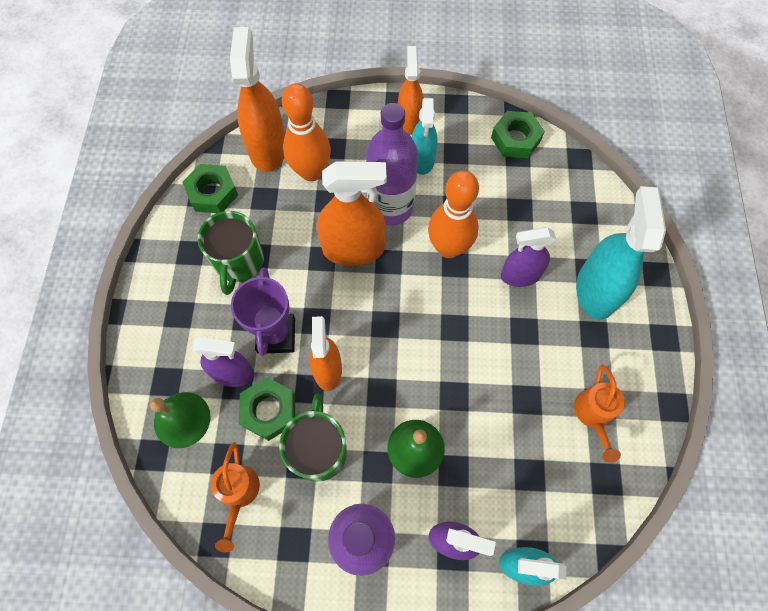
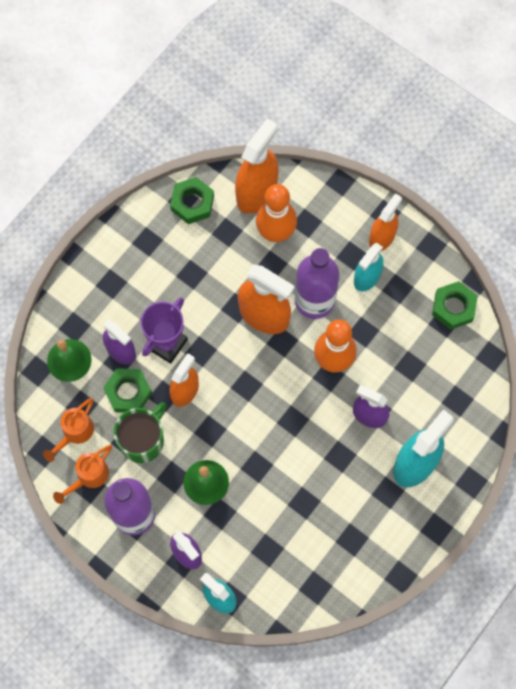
camera: 35 degrees right, 5 degrees up
(239, 263) = (176, 272): green mug -> none
(593, 415) = (340, 544): orange watering can -> orange watering can (89, 476)

